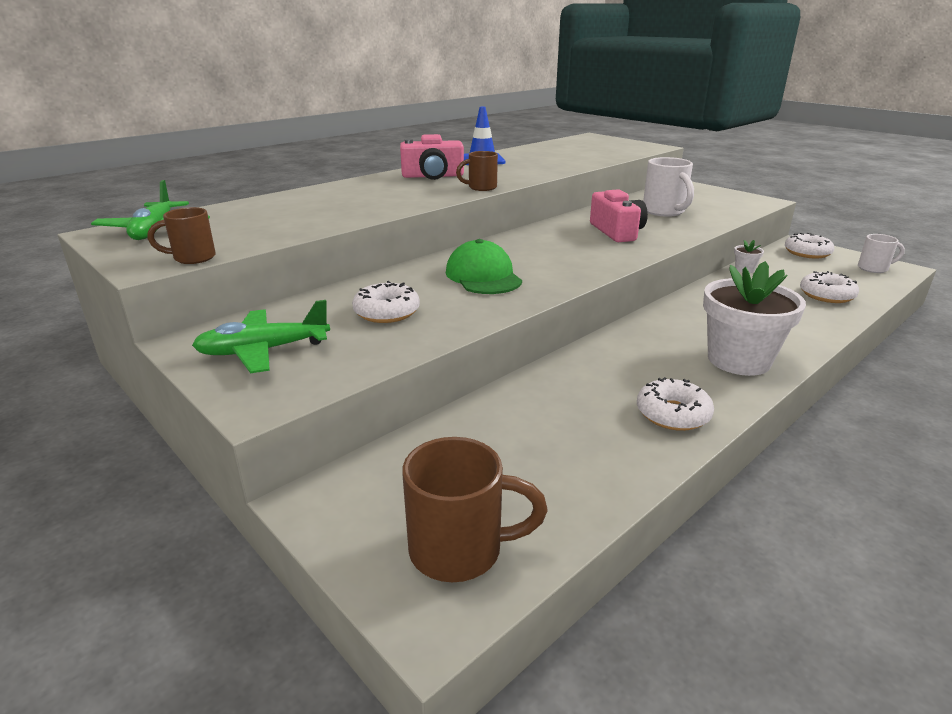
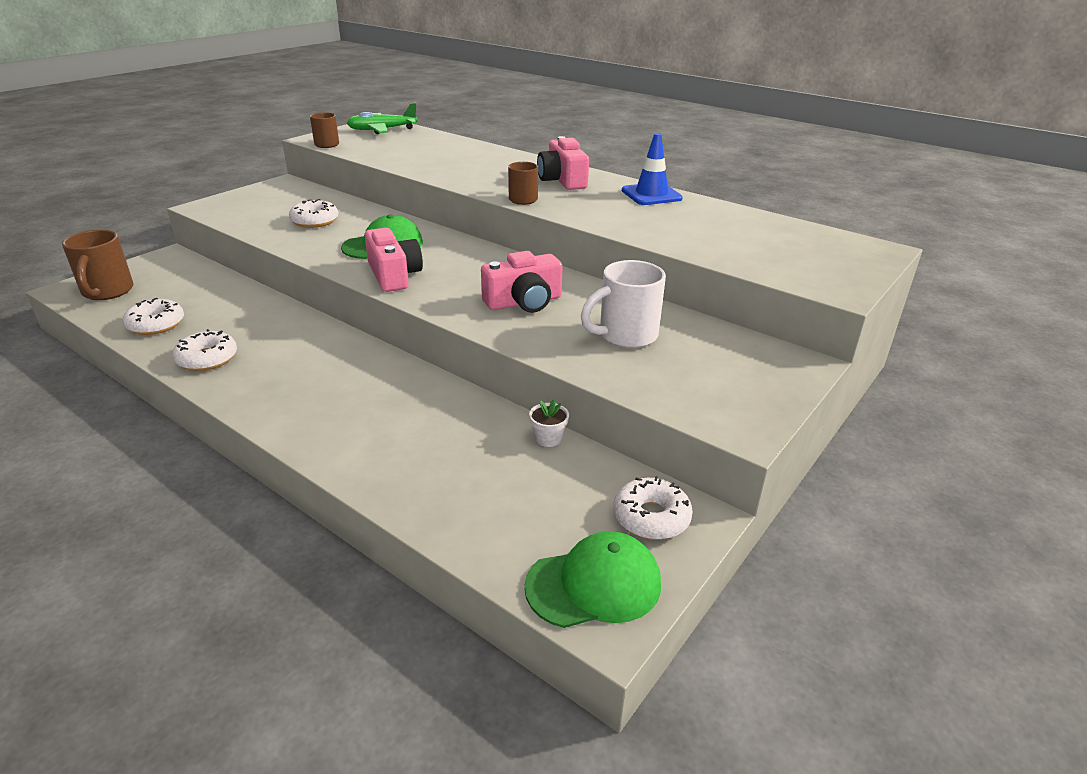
camera: 80 degrees right, 5 degrees up
(263, 350) = (265, 199): green plane -> none
(563, 271) = (394, 275): none -> pink camera
(738, 360) = (287, 400): white flower pot -> none
(826, 295) = (462, 497): white donut -> white donut (156, 324)
(874, 268) = (594, 584): white mug -> green cap

